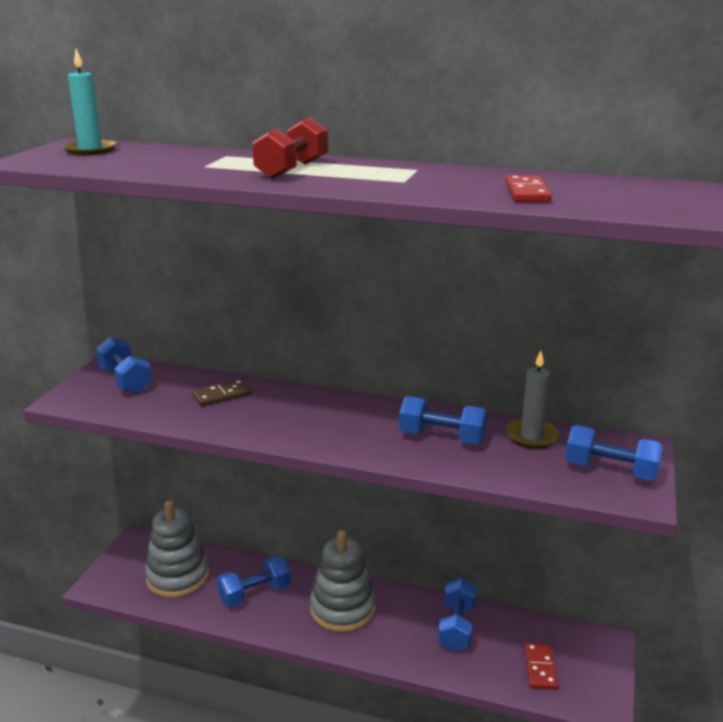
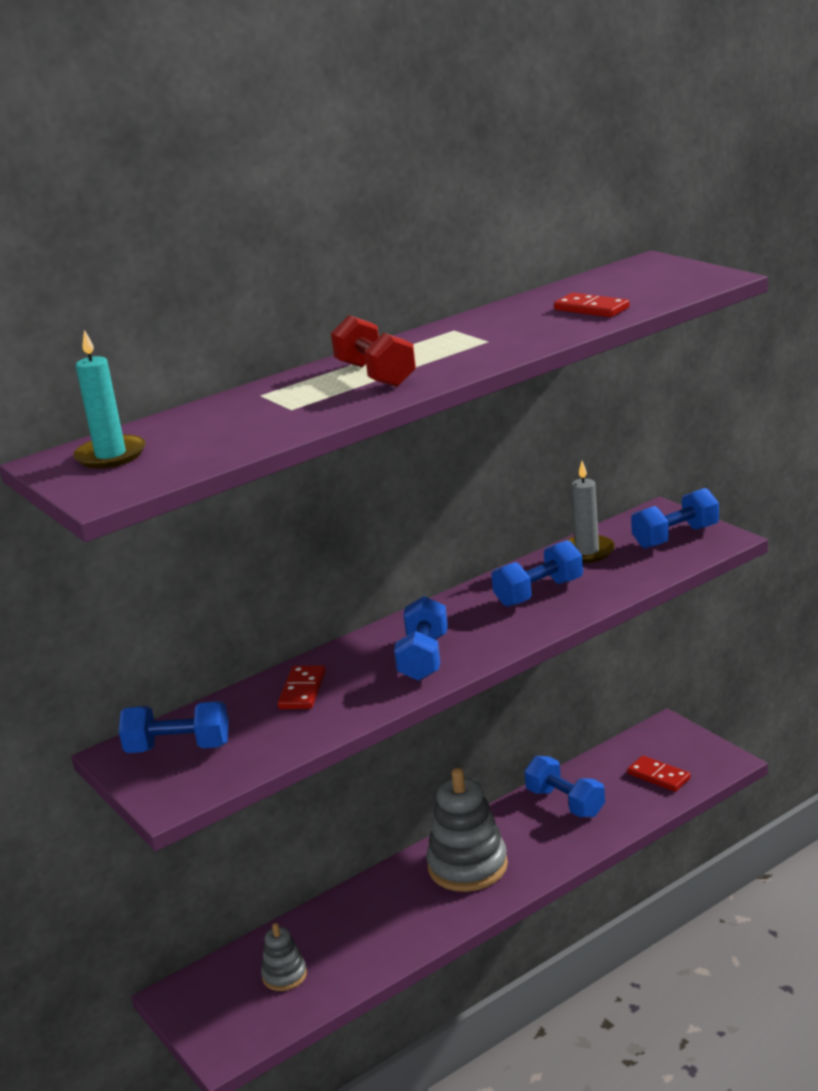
camera: 50 degrees left, 0 degrees up
(178, 577) = (284, 975): grey stacking toy -> grey stacking toy, size x0.52
(222, 395) = (302, 690): brown domino -> red domino
(255, 593) = (379, 921): blue dumbbell -> blue dumbbell (423, 658)

